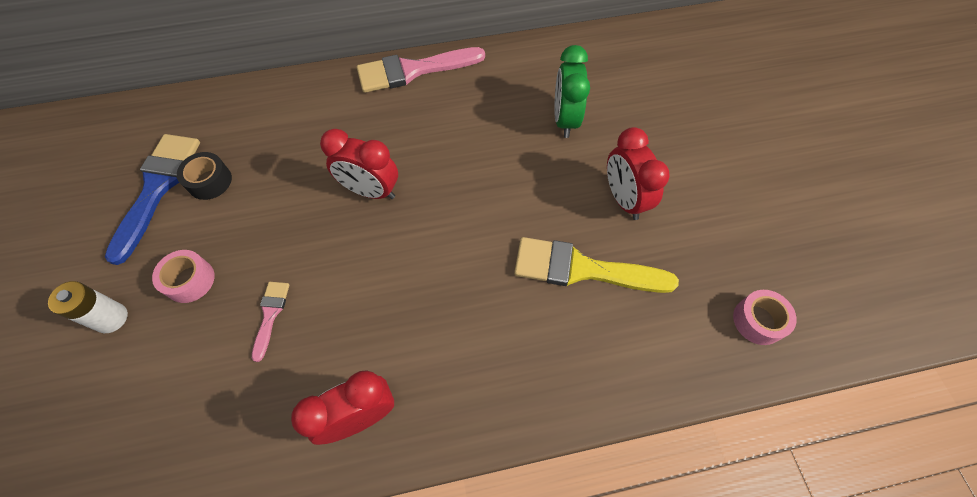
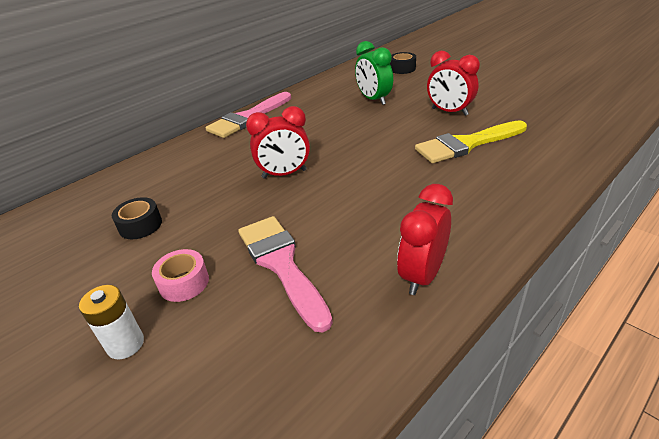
camera: 30 degrees left, 25 degrees down
(157, 188) = (91, 250): blue brush -> none
(270, 314) = (281, 264): pink brush -> pink brush, size x2.04
(657, 76) = (402, 69): none -> black tape
(758, 321) = (581, 120): pink tape -> none

